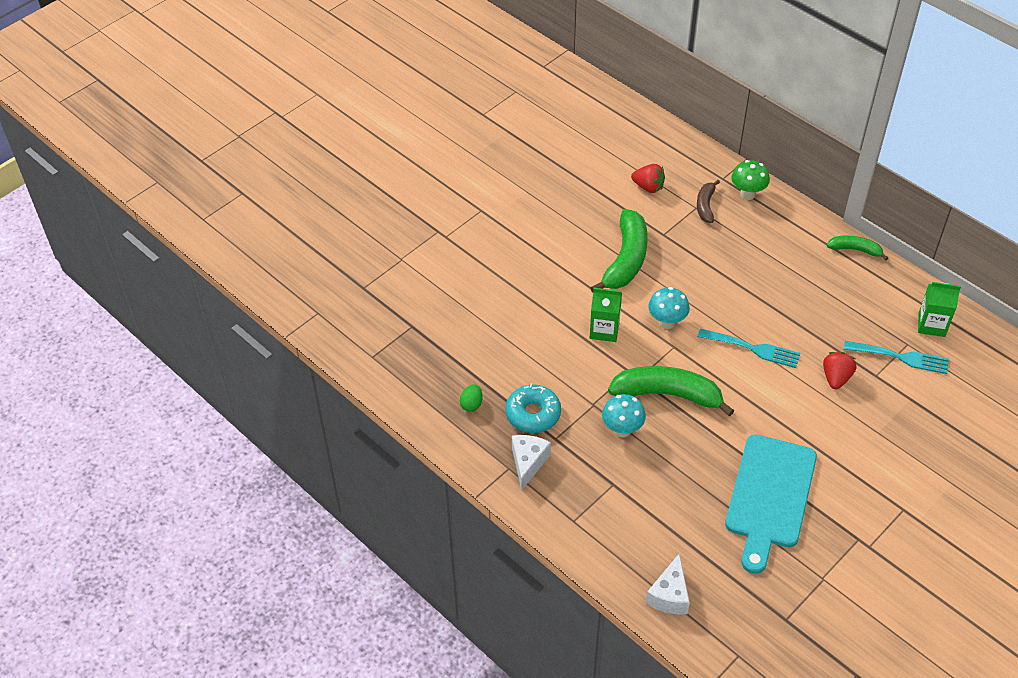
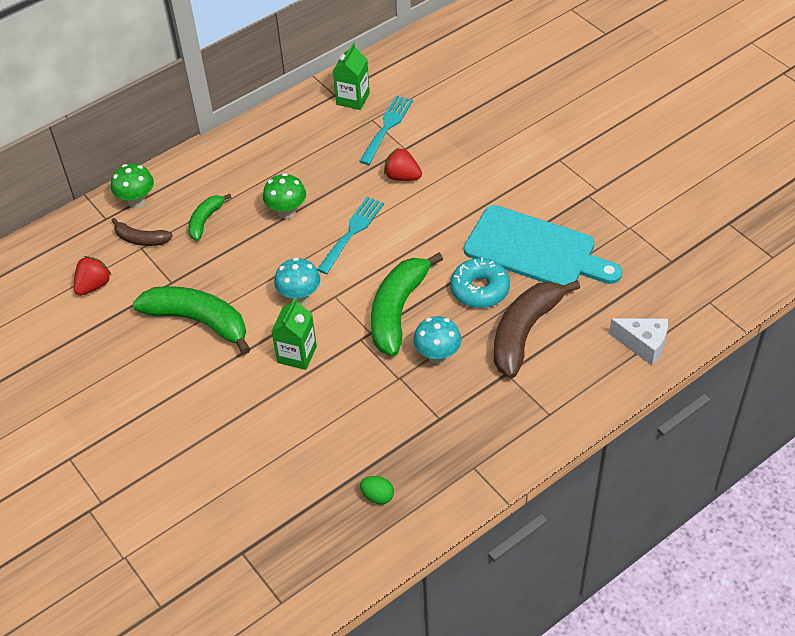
camera: 80 degrees left, 0 degrees up
(528, 463) = (469, 448): white cheese -> none
(533, 414) = (402, 436): turquoise donut -> turquoise donut (479, 289)
(663, 495) = (525, 332): none -> brown banana
(764, 297) = (287, 212): none -> green mushroom
(855, 250) = (243, 133): green banana -> green banana (205, 220)

